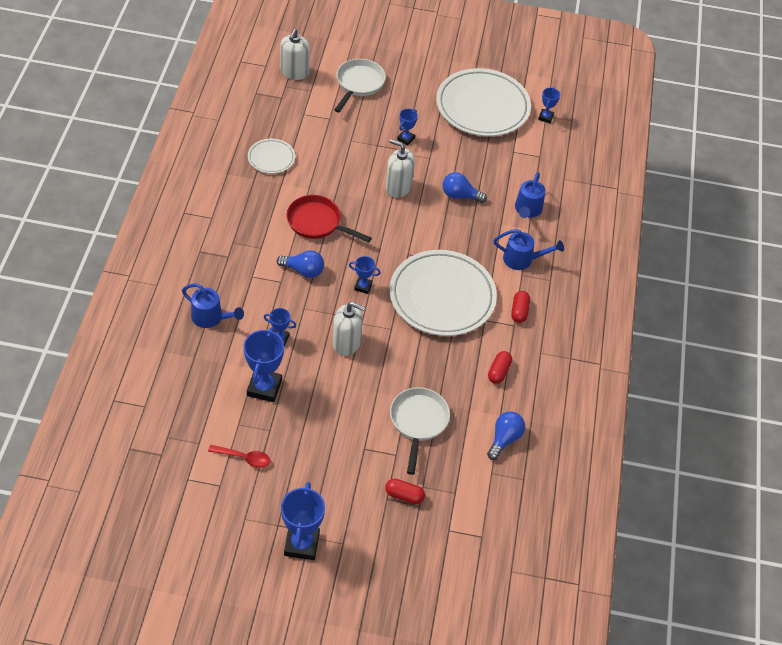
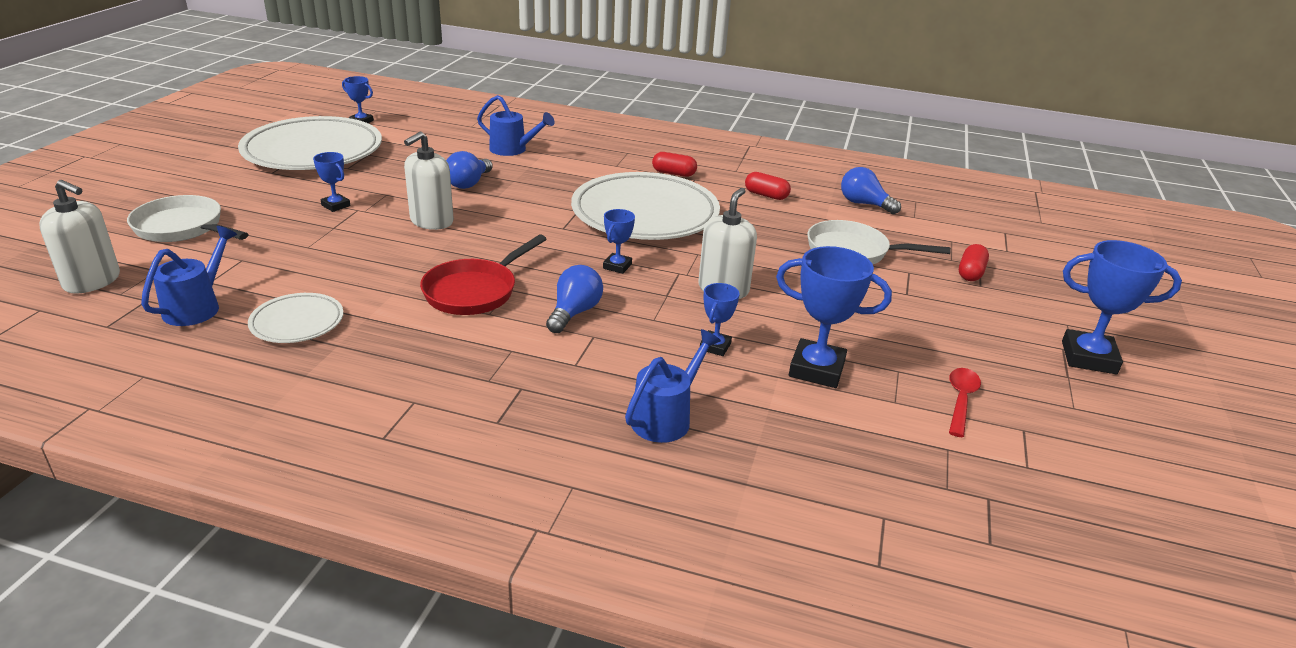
camera: 80 degrees left, 20 degrees down
(522, 260) = (592, 162): blue watering can -> blue watering can (197, 306)

